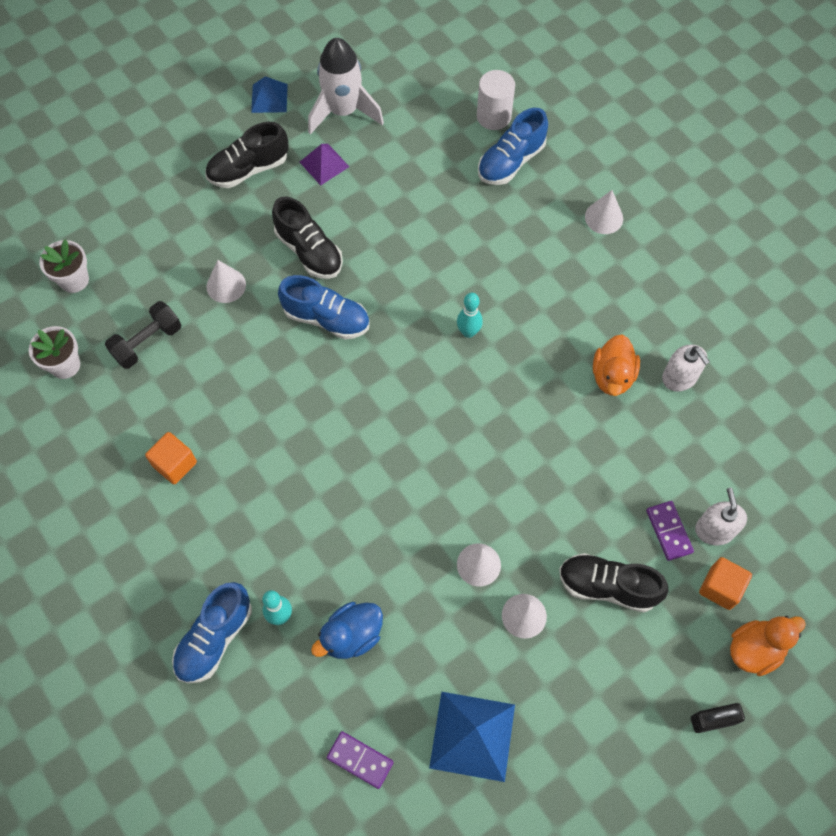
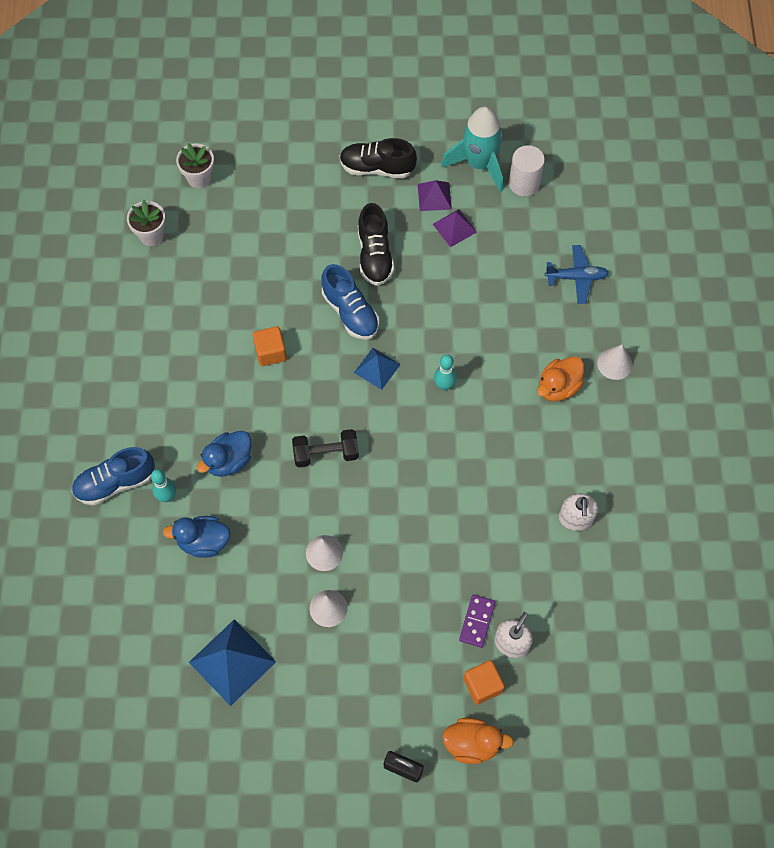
camera: 35 degrees right, 0 degrees up
(147, 342) = (216, 253): black dumbbell -> black dumbbell (326, 454)
(175, 464) = (173, 349): orange cube -> orange cube (270, 352)
(226, 285) = (298, 245): white cone -> none
(269, 98) = (432, 122): blue pyramid -> blue pyramid (377, 368)
(316, 538) = (229, 461): none -> blue duck
(343, 111) = (479, 164): white rocket -> turquoise rocket
(360, 760) = (149, 625): purple domino -> none
(365, 182) = (454, 228): none -> purple pyramid
(493, 116) = (591, 234): white cylinder -> white cylinder (524, 183)
(511, 161) = (576, 277): blue shoe -> blue plane
(607, 586) = (402, 628): black shoe -> none
(612, 376) = (525, 485): orange duck -> orange duck (558, 387)

